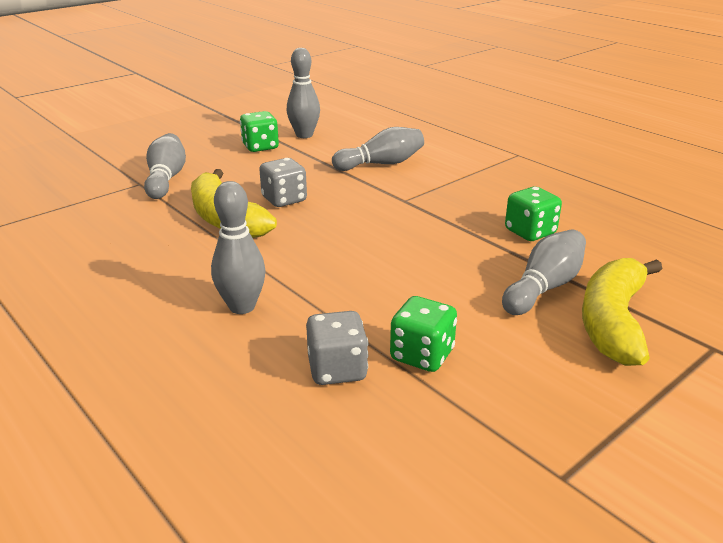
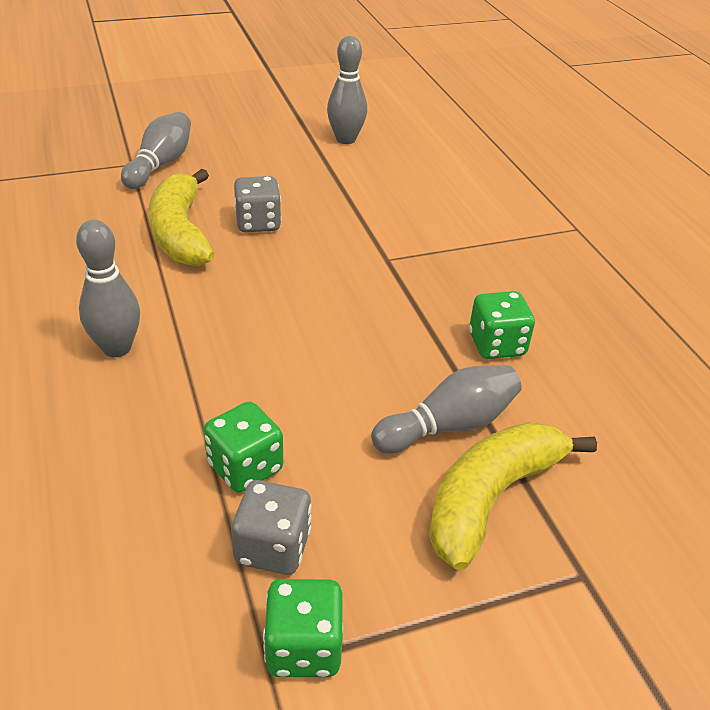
camera: 20 degrees right, 10 degrees up
(260, 147) = (286, 145): green dice -> green dice (303, 647)
(337, 369) = (149, 454): grey dice -> grey dice (273, 547)
(381, 164) = (400, 201): grey bowling pin -> none

